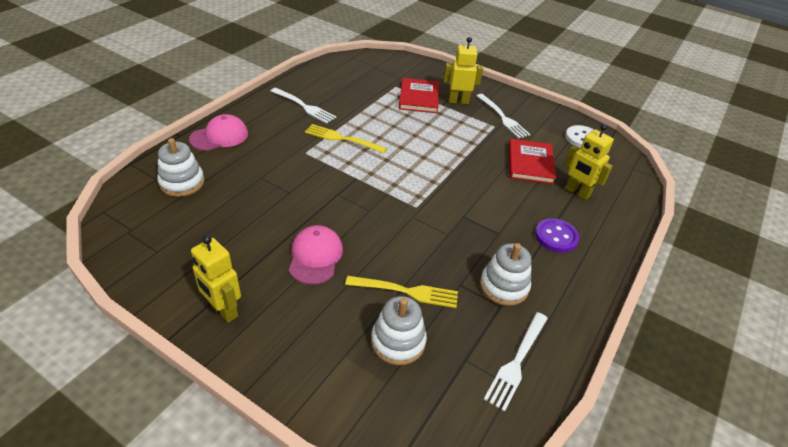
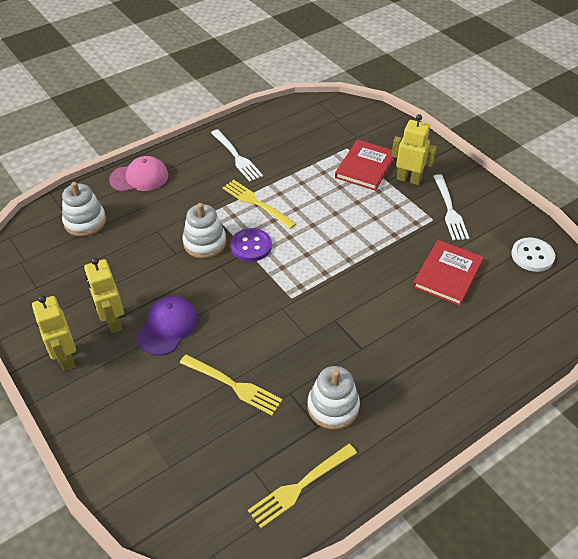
camera: 25 degrees right, 5 degrees up
(315, 256) = (167, 327): pink cap -> purple cap
(398, 341) = (199, 432): white stacking toy -> white stacking toy (205, 243)
(517, 362) = (300, 486): white fork -> yellow fork
(556, 237) = (423, 368): purple button -> purple button (251, 246)
(577, 192) = (481, 322): yellow robot -> yellow robot (112, 322)

